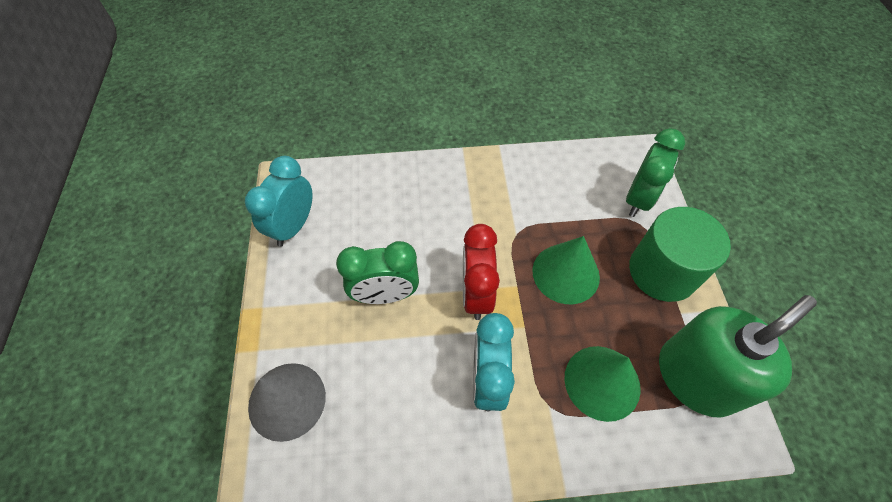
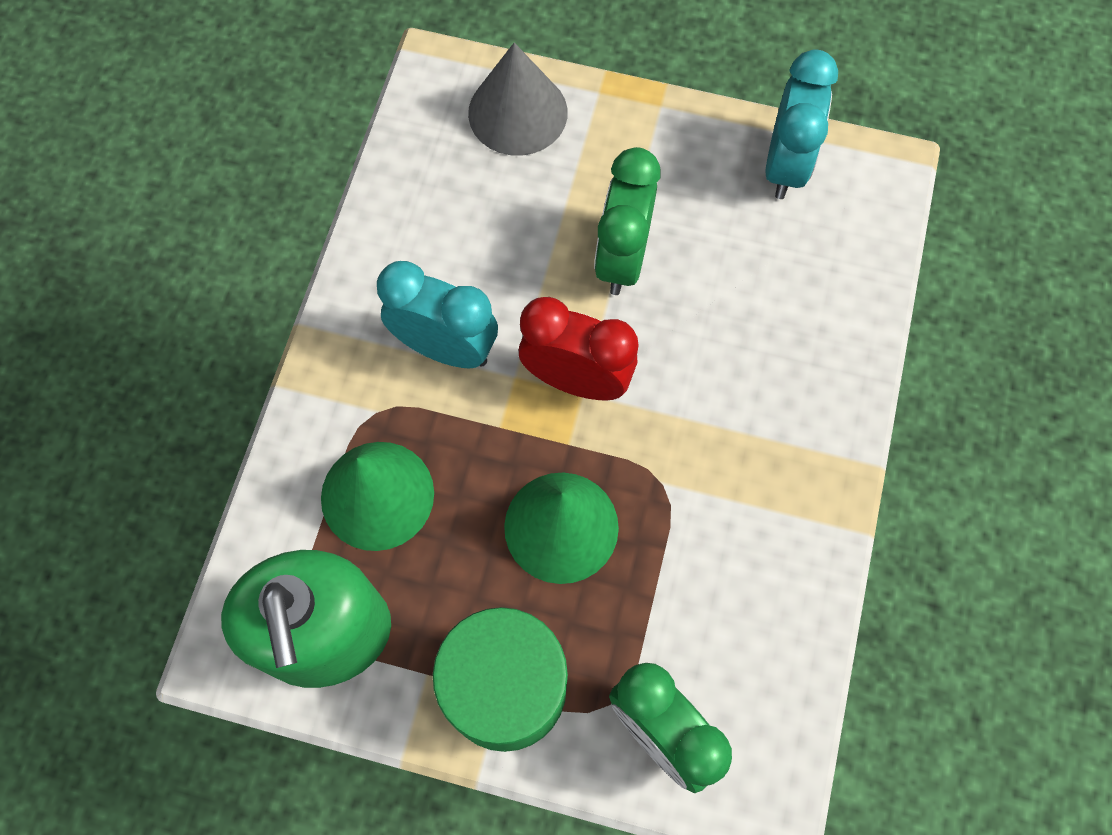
camera: 110 degrees right, 10 degrees up
(293, 226) = (785, 165): turquoise clock -> turquoise clock turned 60 degrees clockwise

